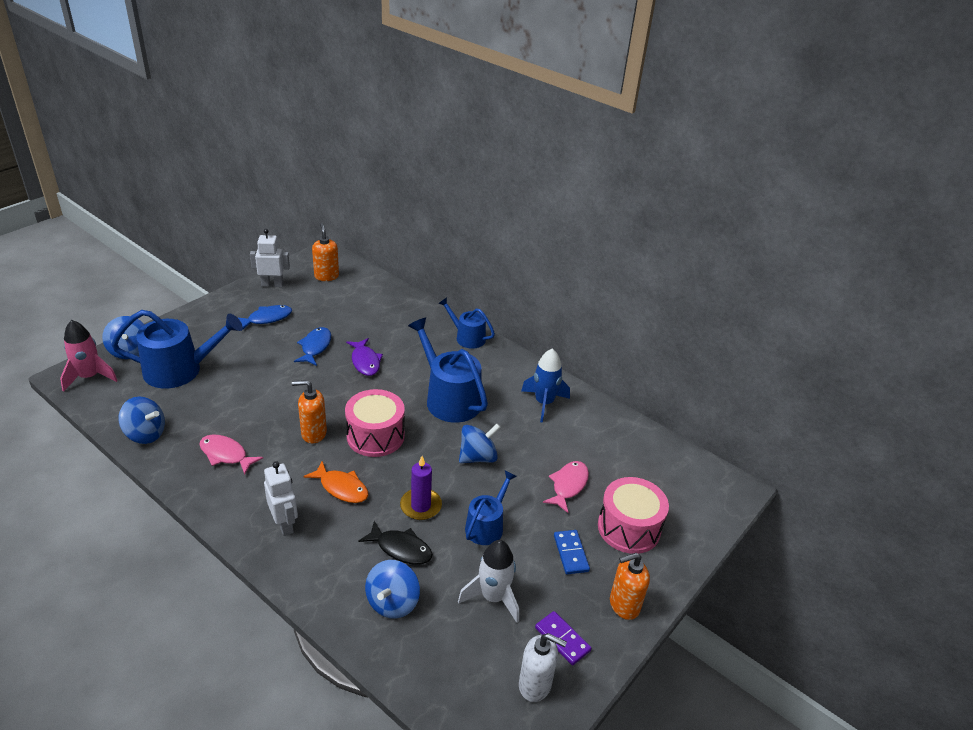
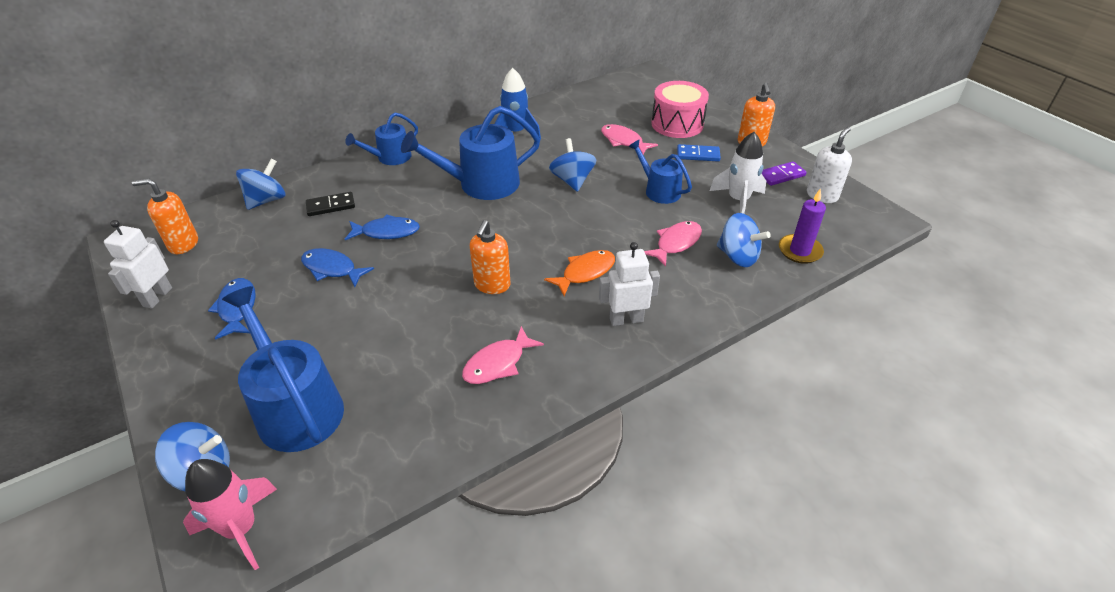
camera: 70 degrees left, 5 degrees up
(145, 434) = (421, 448): blue spinning top -> blue spinning top (267, 200)
(180, 370) = (296, 407): blue watering can -> blue watering can turned 45 degrees counterclockwise
(365, 362) = (387, 232): purple fish -> blue fish
(375, 436) = (516, 240): pink drum -> none
(389, 325) = (331, 206): none -> black domino
(401, 548) = (676, 243): black fish -> pink fish
(421, 506) = (625, 224): purple candle -> purple candle (800, 251)

